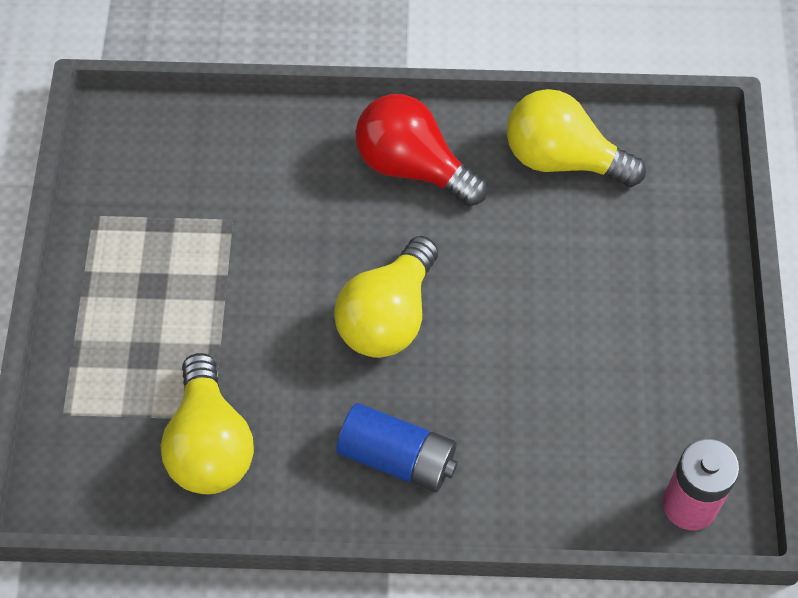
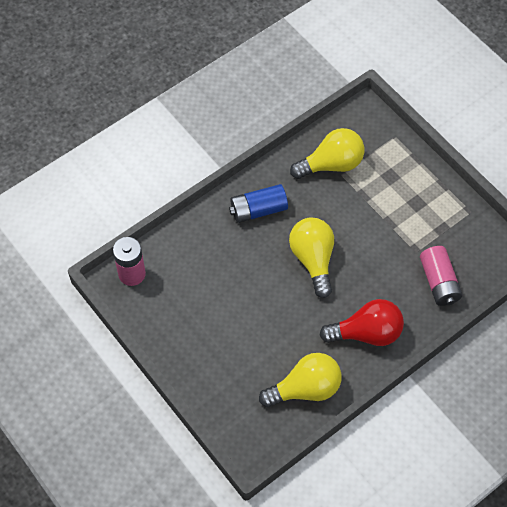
camera: 140 degrees right, 0 degrees up
(210, 444) = (331, 164): yellow light bulb -> yellow light bulb turned 120 degrees clockwise
(247, 158) = (439, 282): none -> pink battery

